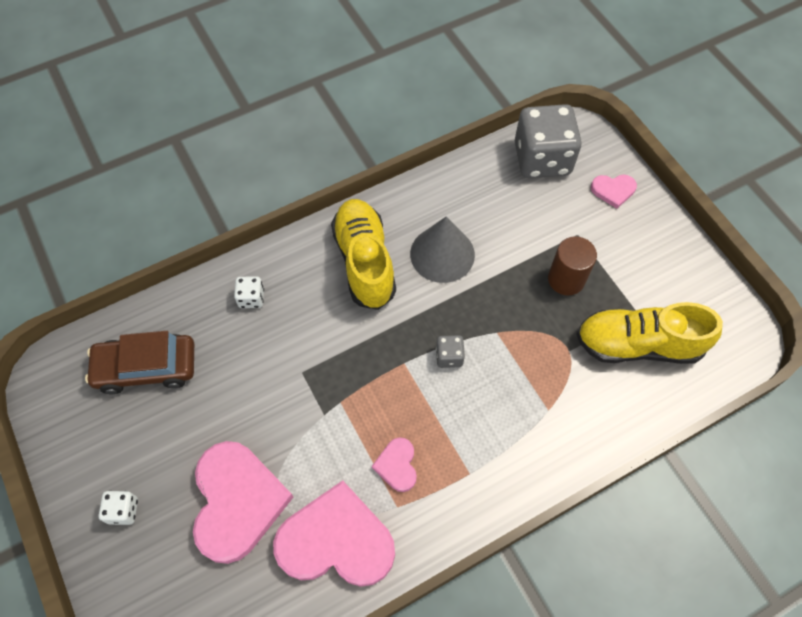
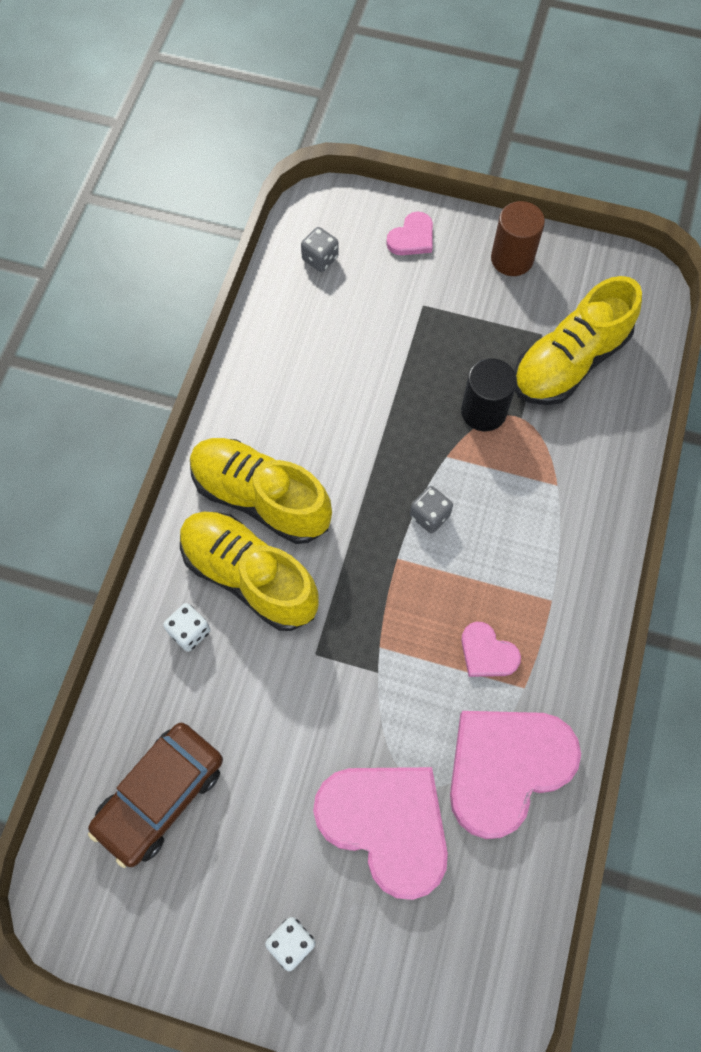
camera: 45 degrees left, 5 degrees up
(313, 298) = (250, 576): none -> yellow shoe
(442, 254) = (324, 427): grey cone -> none
(542, 159) = (320, 258): grey dice -> grey dice, size x0.43
(548, 326) = (483, 411): none -> black cylinder
(566, 279) = (455, 355): brown cylinder -> brown cylinder (512, 259)

